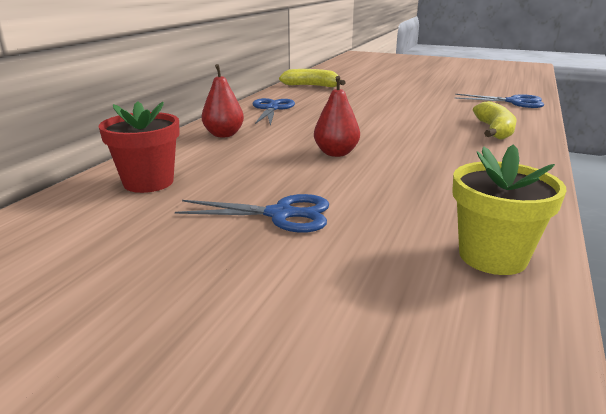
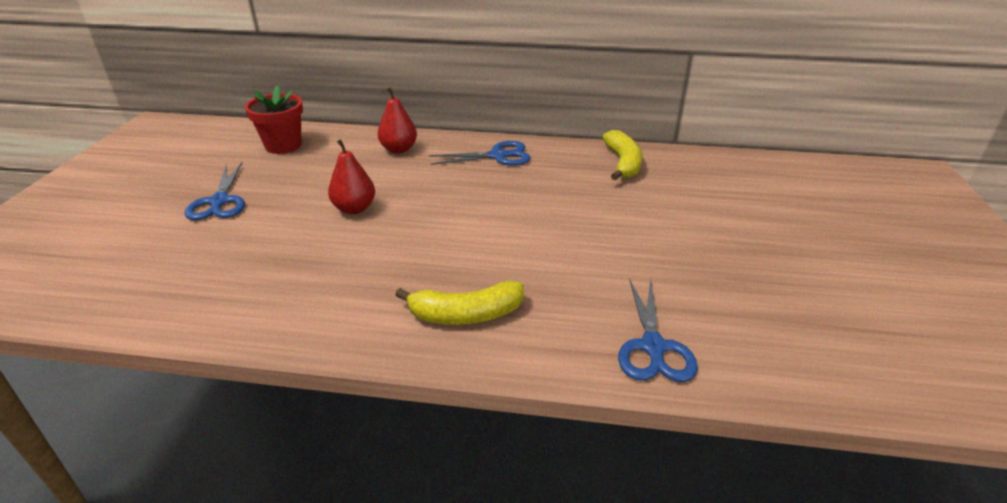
camera: 75 degrees right, 10 degrees up
(492, 256) = (126, 296): yellow flower pot -> none

